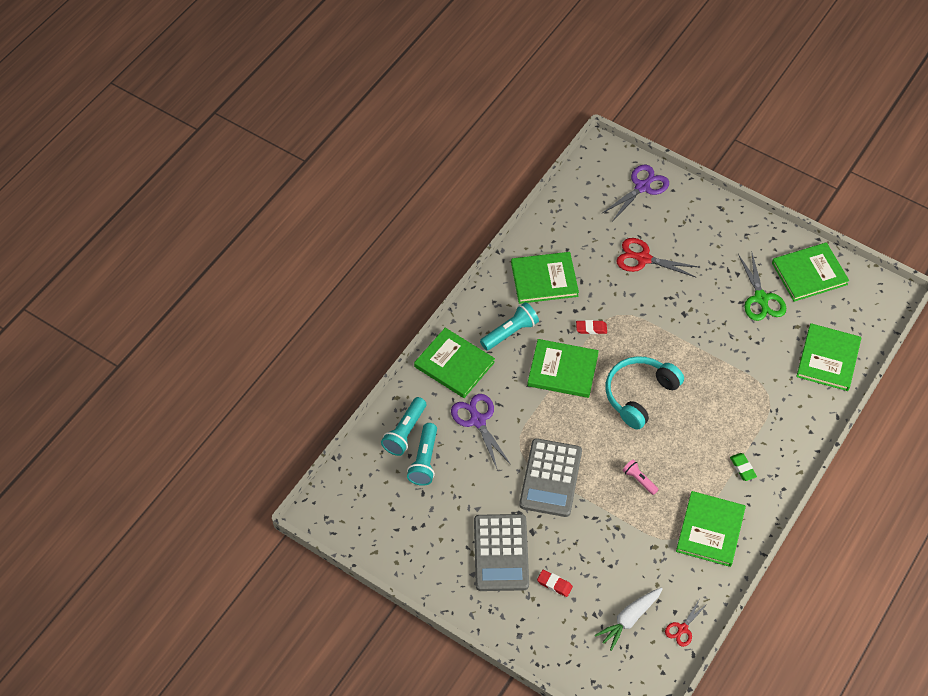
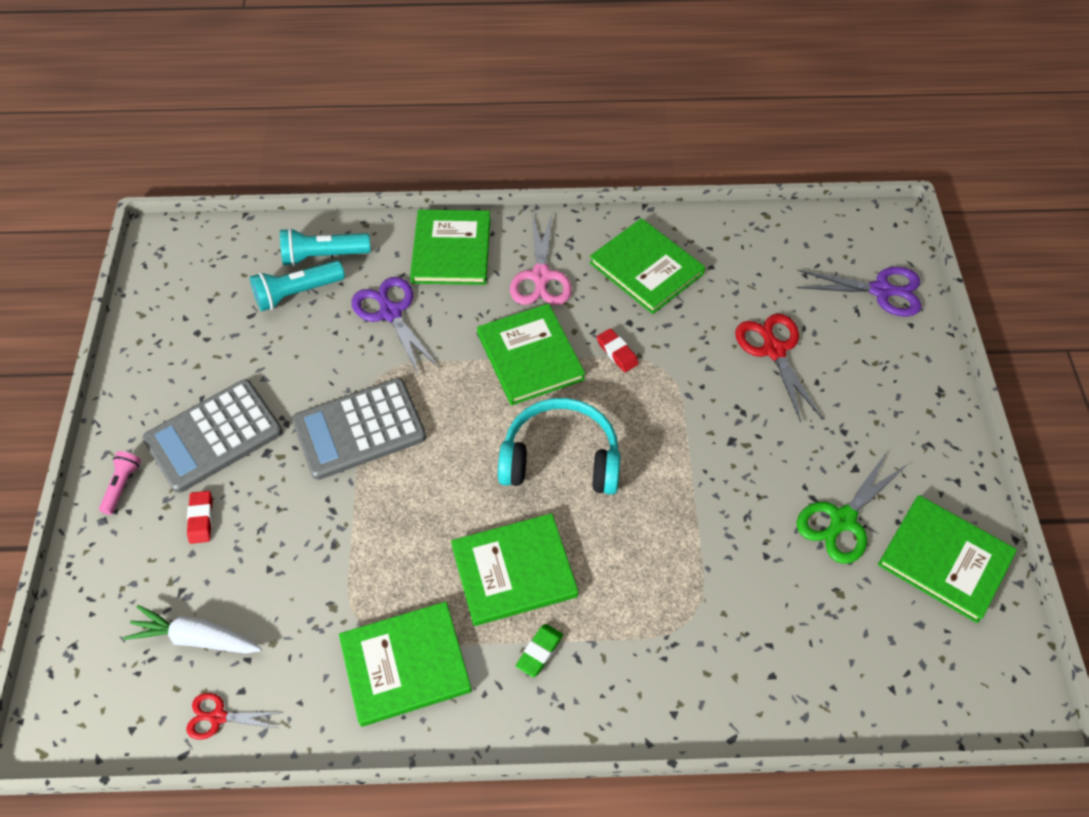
camera: 55 degrees right, 0 degrees up
(477, 420) = (390, 312): purple scissors -> purple scissors turned 60 degrees counterclockwise
(510, 332) = (541, 277): turquoise flashlight -> pink scissors
(639, 480) = (426, 530): pink flashlight -> pink flashlight (122, 485)
(828, 359) = (822, 668): green book -> green book (514, 571)

